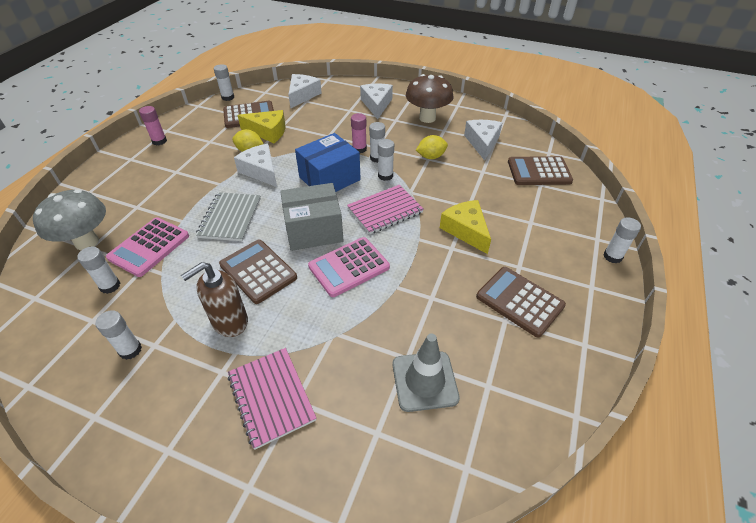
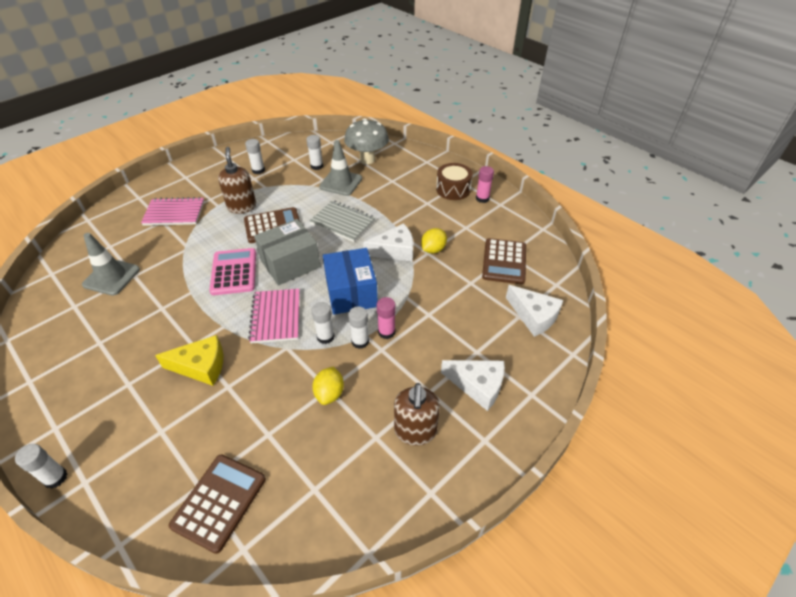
camera: 115 degrees right, 0 degrees up
(146, 161) = (453, 189): none -> brown drum
(149, 247) = (341, 183): pink calculator -> grey traffic cone
(228, 97) = (553, 252): white glue stick -> none
(268, 132) = (461, 268): yellow cheese -> none
(314, 230) = (290, 264): grey box -> grey box turned 45 degrees clockwise
(427, 118) = (415, 431): brown mushroom -> brown soap dispenser
(482, 143) = (320, 469): white cheese -> none
(519, 301) = (101, 362): brown calculator -> none

